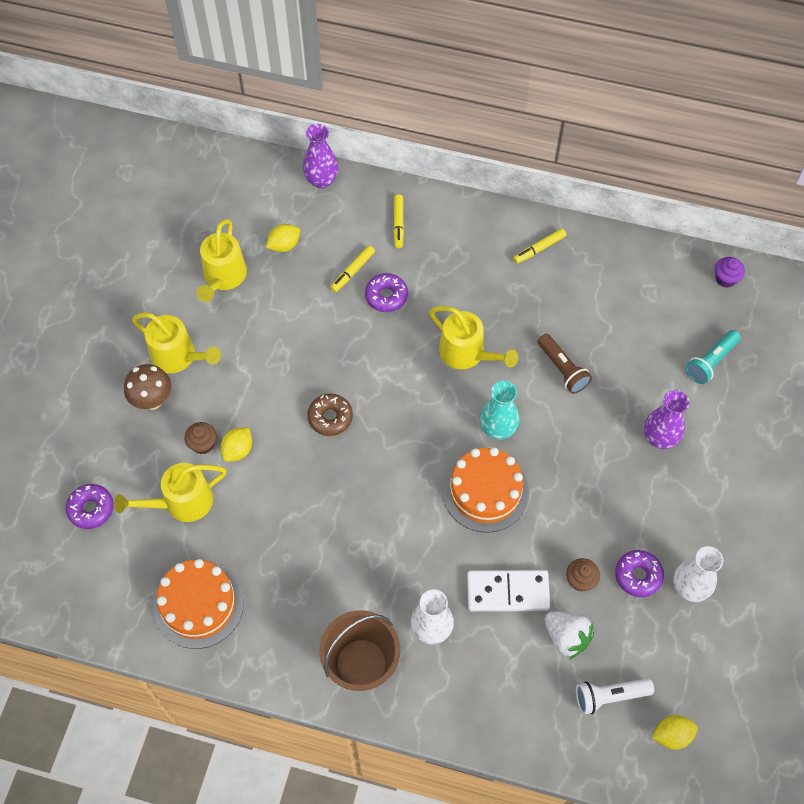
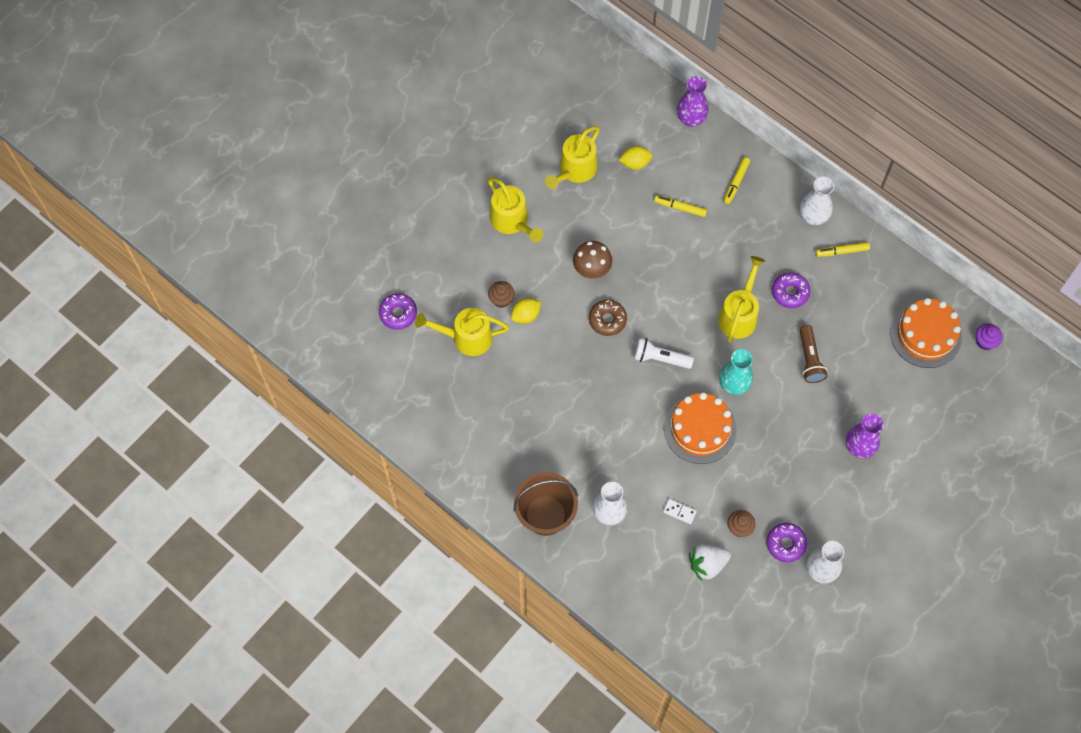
camera: 25 degrees right, 5 degrees up
(152, 400) = (478, 248): brown mushroom -> brown mushroom (591, 270)
(198, 604) = (447, 419): orange cake -> orange cake (926, 334)
(353, 271) = (680, 208): yellow marker -> yellow marker turned 45 degrees clockwise
(386, 296) = (697, 240): purple donut -> purple donut (790, 292)
(467, 354) = (739, 314): yellow watering can -> yellow watering can turned 135 degrees counterclockwise
(493, 226) = (813, 217): none -> white vase
(507, 592) = (679, 512): white domino -> white domino, size x0.46
(566, 637) = (707, 564): white strawberry -> white strawberry turned 90 degrees clockwise
(609, 696) = (717, 621): white flashlight -> white flashlight (660, 358)
(672, 735) = (750, 669): yellow lemon -> none
(711, 362) = (934, 405): turquoise flashlight -> none

